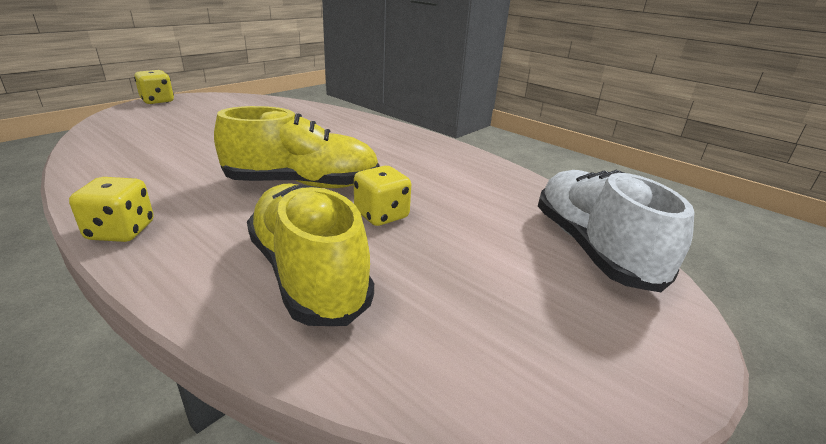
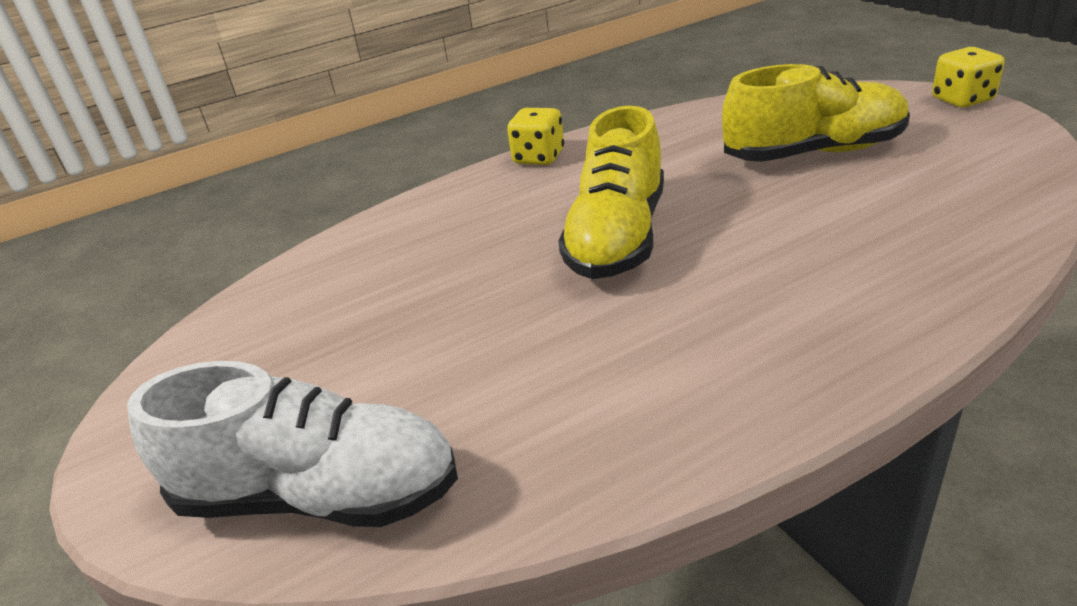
camera: 115 degrees right, 5 degrees up
(308, 273) = (419, 249): yellow shoe -> yellow shoe (814, 153)
(381, 215) = (509, 296): yellow dice -> none

